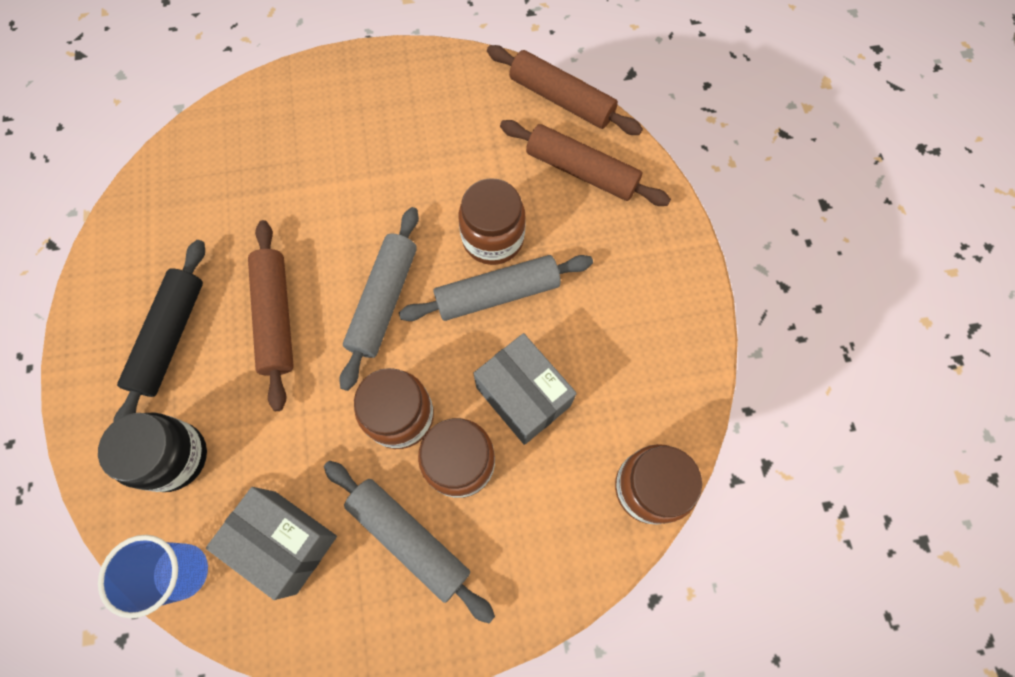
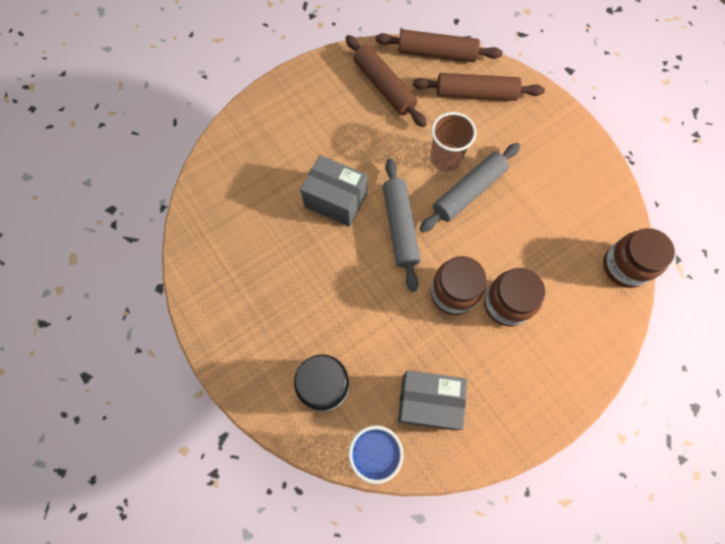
camera: 25 degrees left, 0 degrees up
(170, 337) = (273, 312): black rolling pin -> none
(276, 317) = (336, 268): brown rolling pin -> brown rolling pin (384, 87)
(409, 538) = (503, 363): grey rolling pin -> none
(493, 238) = (445, 158): brown jar -> brown cup
(523, 396) = (521, 247): grey box -> grey box (336, 200)

